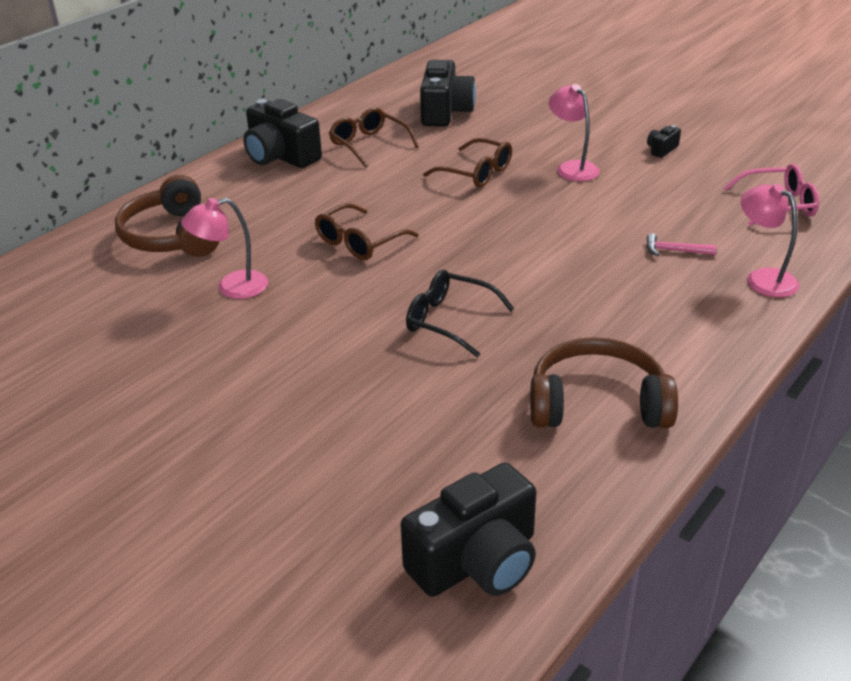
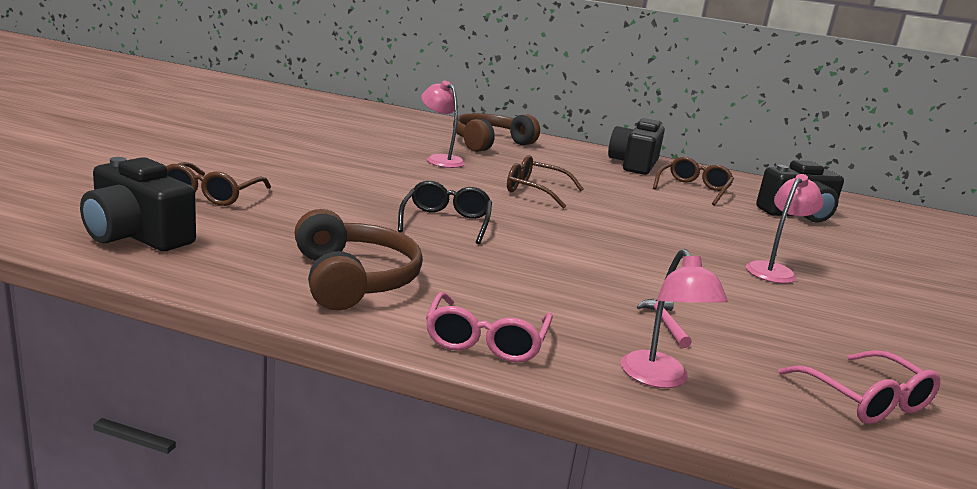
camera: 65 degrees right, 15 degrees down
(476, 173) = (701, 228): brown glasses -> brown glasses (211, 195)
(661, 149) = (893, 320): black camera -> none
(714, 346) = (486, 341): none -> pink glasses
(763, 278) = (660, 379): pink lamp -> pink lamp turned 135 degrees clockwise

